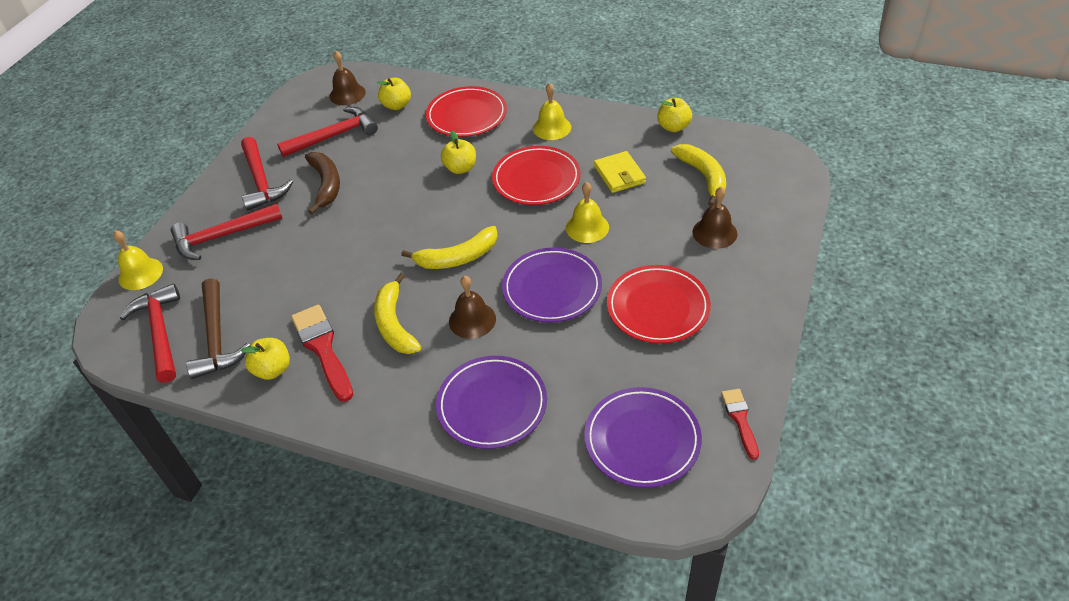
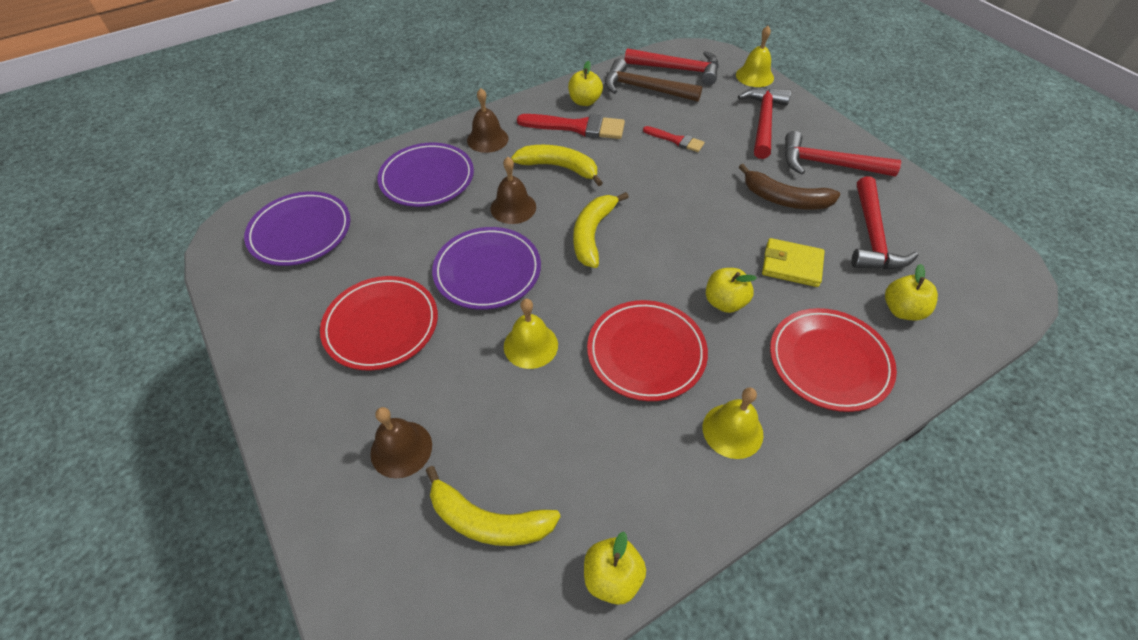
camera: 125 degrees right, 5 degrees up
(347, 94) = (961, 280): brown bell -> brown bell (487, 139)
(619, 174) = (579, 434): yellow wallet -> yellow wallet (791, 265)
(740, 419) = (234, 295): red brush -> red brush (676, 140)

